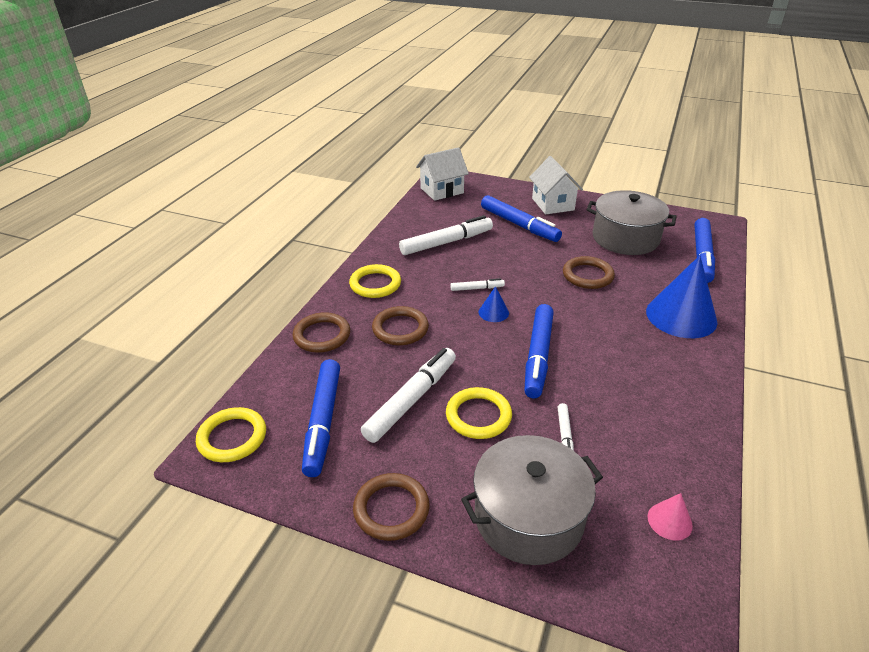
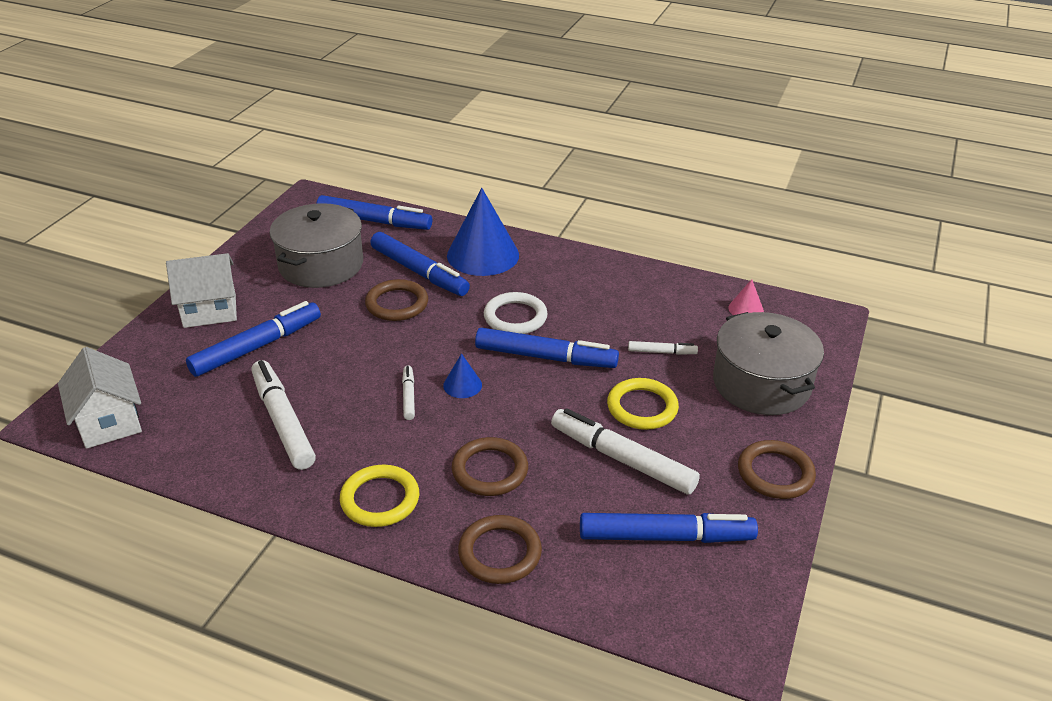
camera: 90 degrees left, 0 degrees up
(232, 437) = (704, 626): yellow ring -> none
(591, 337) = (515, 317): none -> white ring
(637, 283) = (419, 272): none -> blue marker

